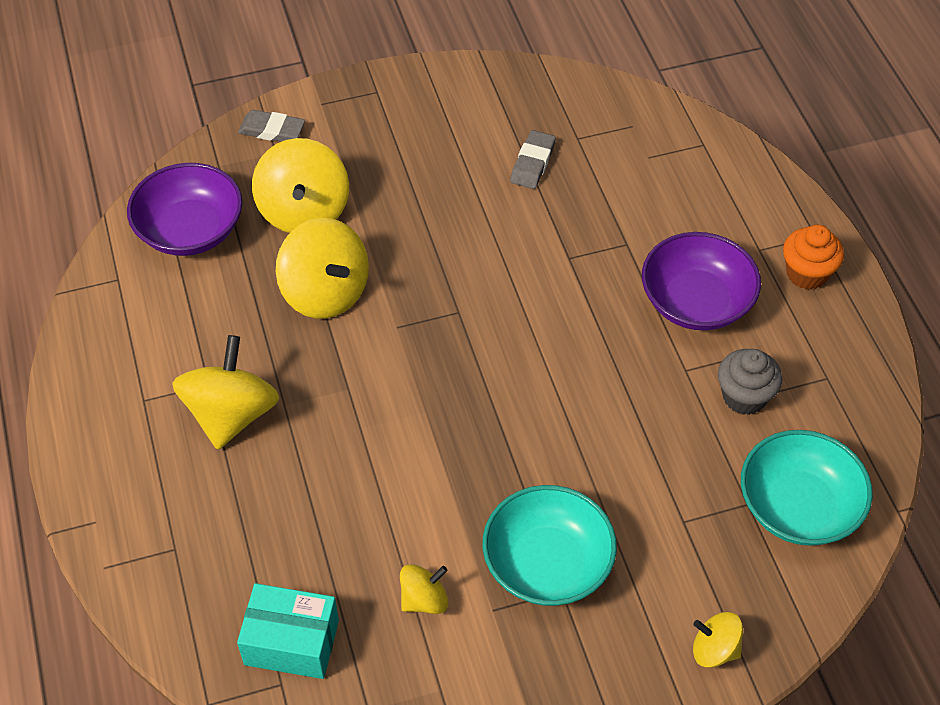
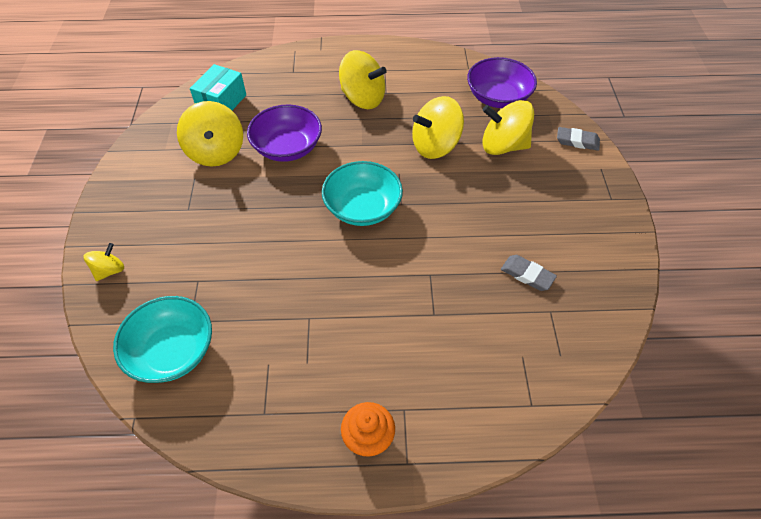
camera: 105 degrees right, 0 degrees up
(272, 130) = (577, 141): grey eraser -> grey eraser turned 75 degrees clockwise
(424, 599) = (216, 152): yellow spinning top -> yellow spinning top, size x1.88
(547, 564) = (207, 206): turquoise bowl -> turquoise bowl (362, 208)
(696, 302) = (366, 344): purple bowl -> purple bowl (287, 148)
(744, 397) = (272, 348): grey cupcake -> none

